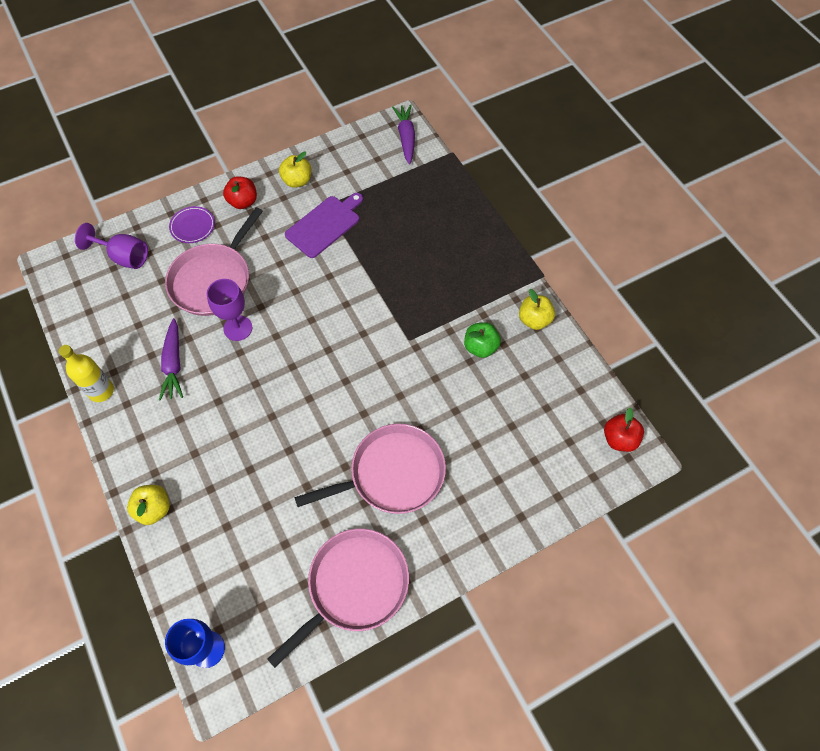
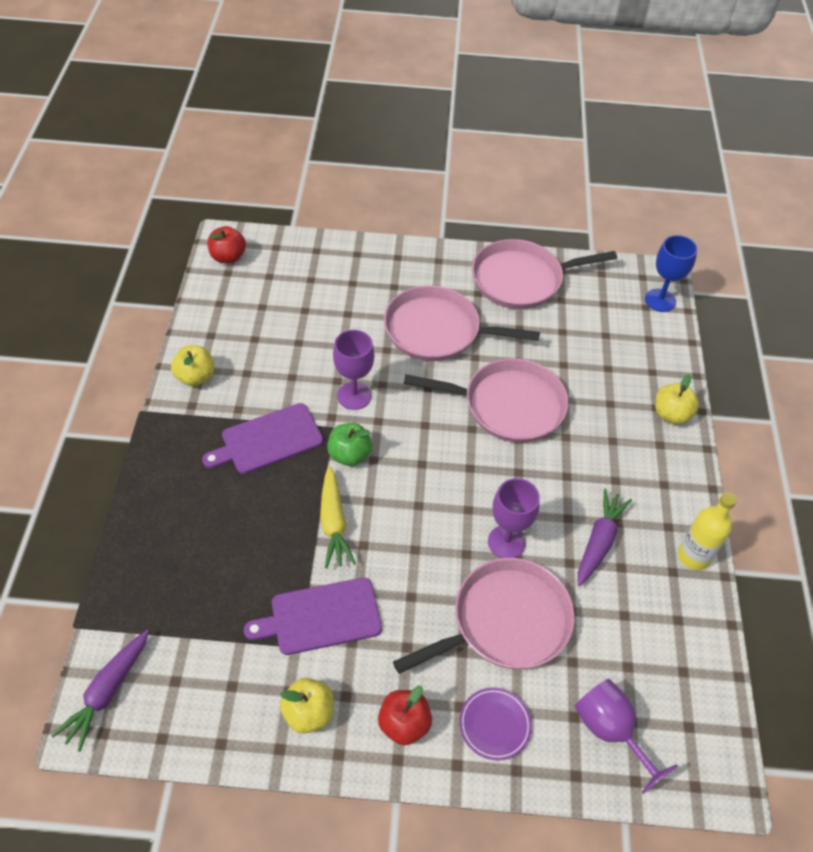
camera: 150 degrees left, 10 degrees down
(292, 435) = (508, 405): none -> pink pan
(357, 278) = (333, 523): none -> yellow carrot
(413, 373) = (354, 396): none -> purple goblet
(444, 305) = (268, 440): none -> purple cutting board
(480, 347) = (270, 382): green apple -> green apple (349, 455)

